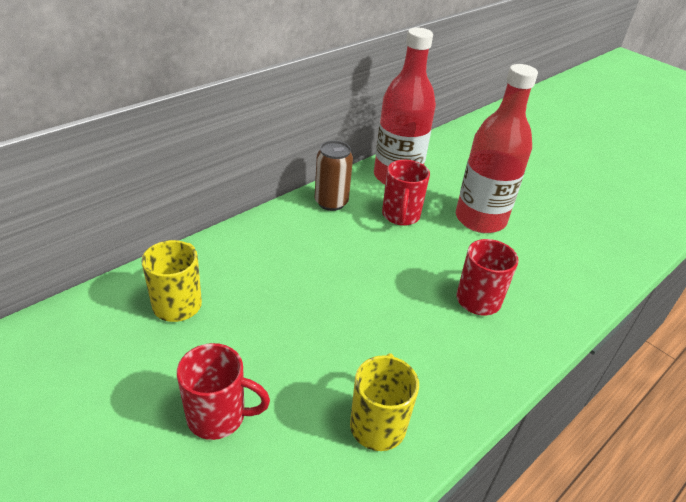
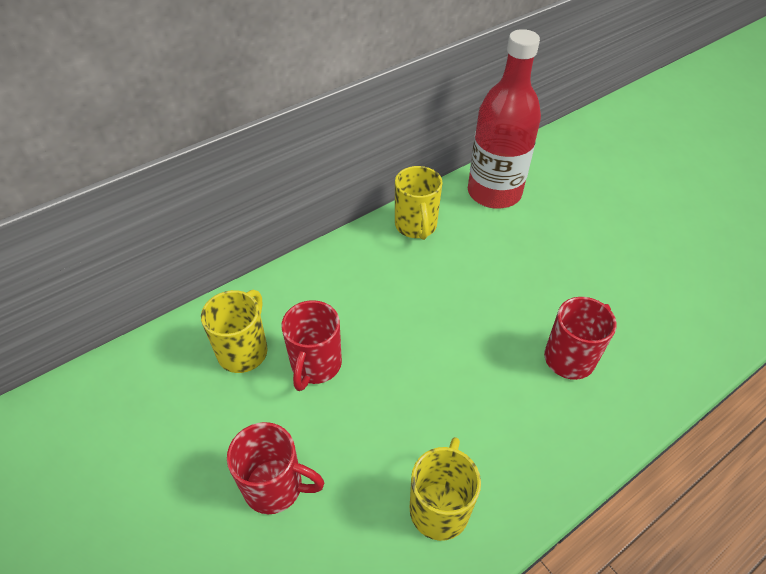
camera: 10 degrees right, 10 degrees up
(331, 202) = (416, 226): brown can -> yellow mug
(400, 216) = (492, 245): red mug -> red mug (315, 365)
(480, 219) = (585, 251): red bottle -> none

